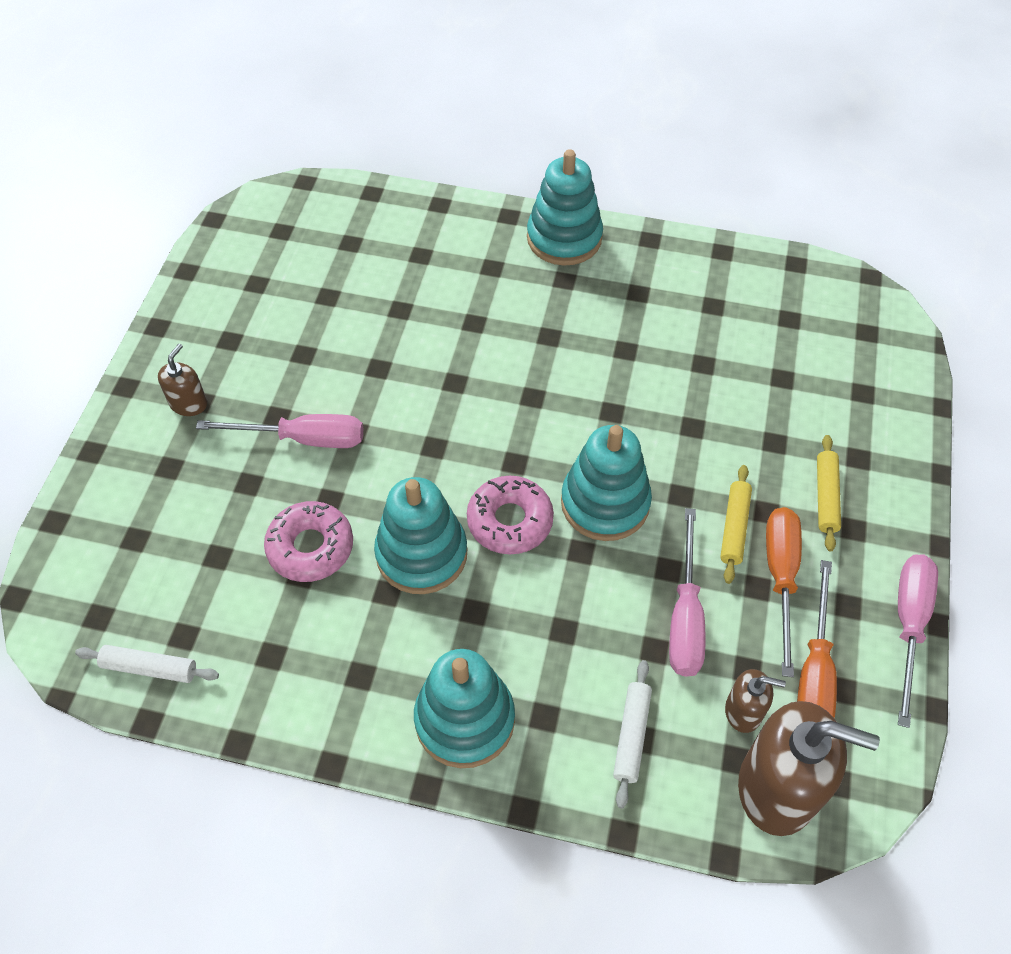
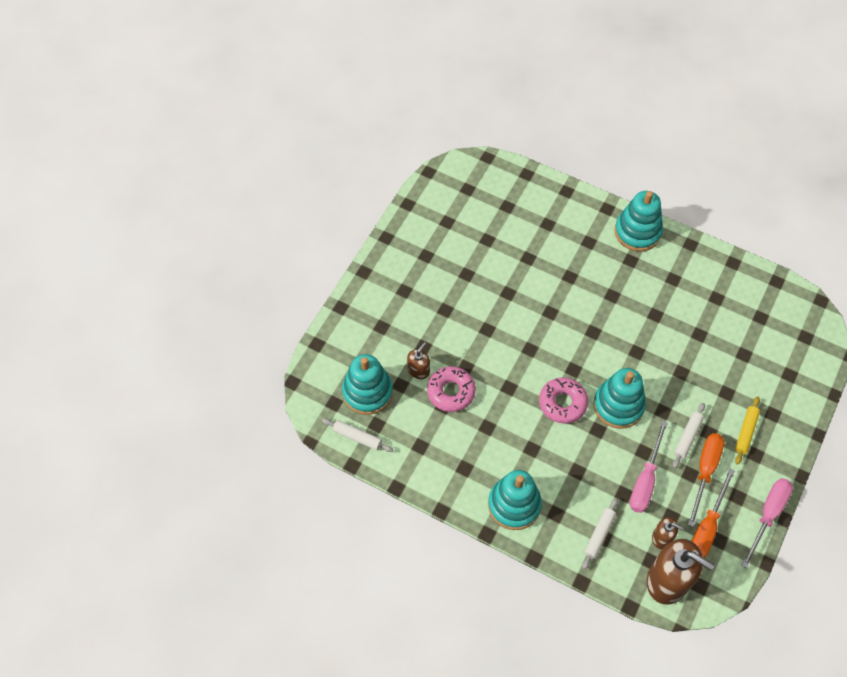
camera: 15 degrees right, 5 degrees up
(188, 403) = (397, 290): brown soap dispenser -> brown soap dispenser (418, 370)
(303, 439) = (457, 327): pink screwdriver -> none
(421, 554) = (510, 410): turquoise stacking toy -> turquoise stacking toy (367, 392)
(734, 527) = (687, 437): yellow rolling pin -> white rolling pin

